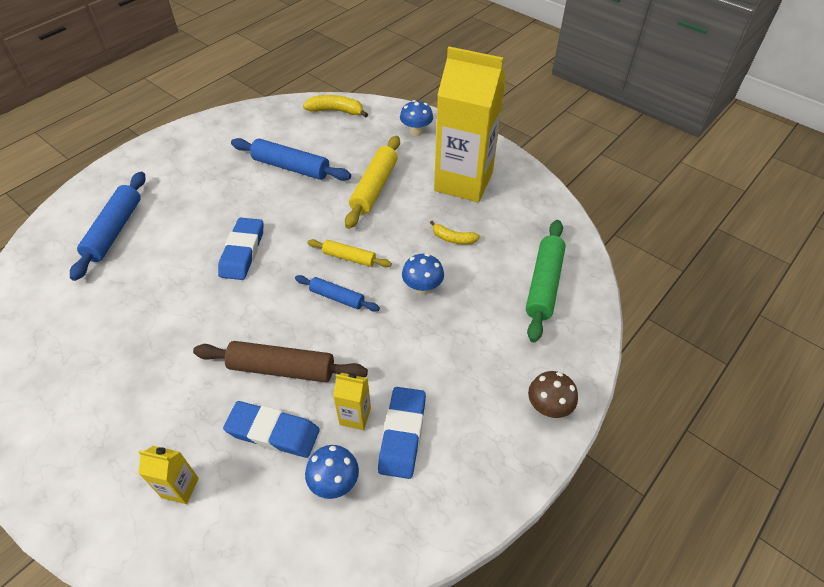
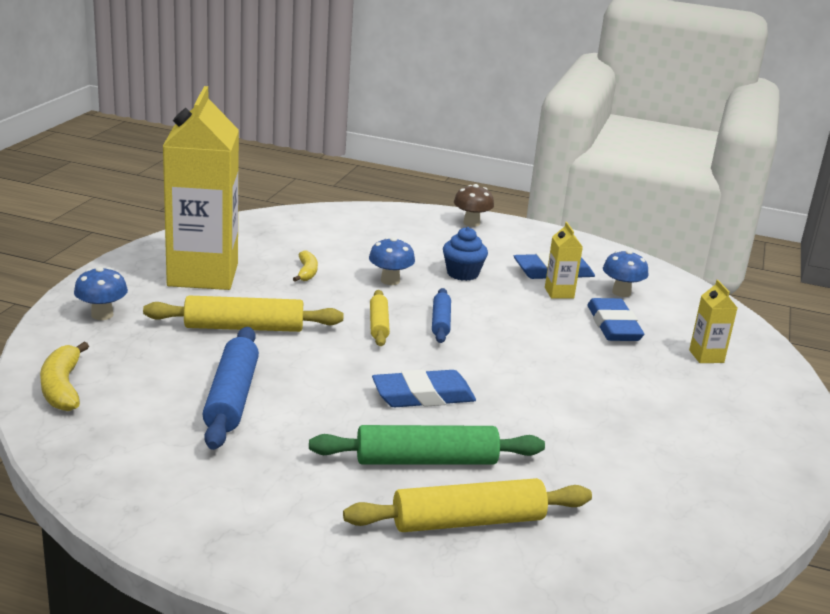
camera: 115 degrees left, 25 degrees down
(114, 230) = (468, 521): blue rolling pin -> yellow rolling pin
(282, 368) = (550, 335): brown rolling pin -> none
(421, 348) = (462, 273): none -> blue cupcake
(543, 284) = (340, 228): green rolling pin -> green rolling pin (426, 461)

